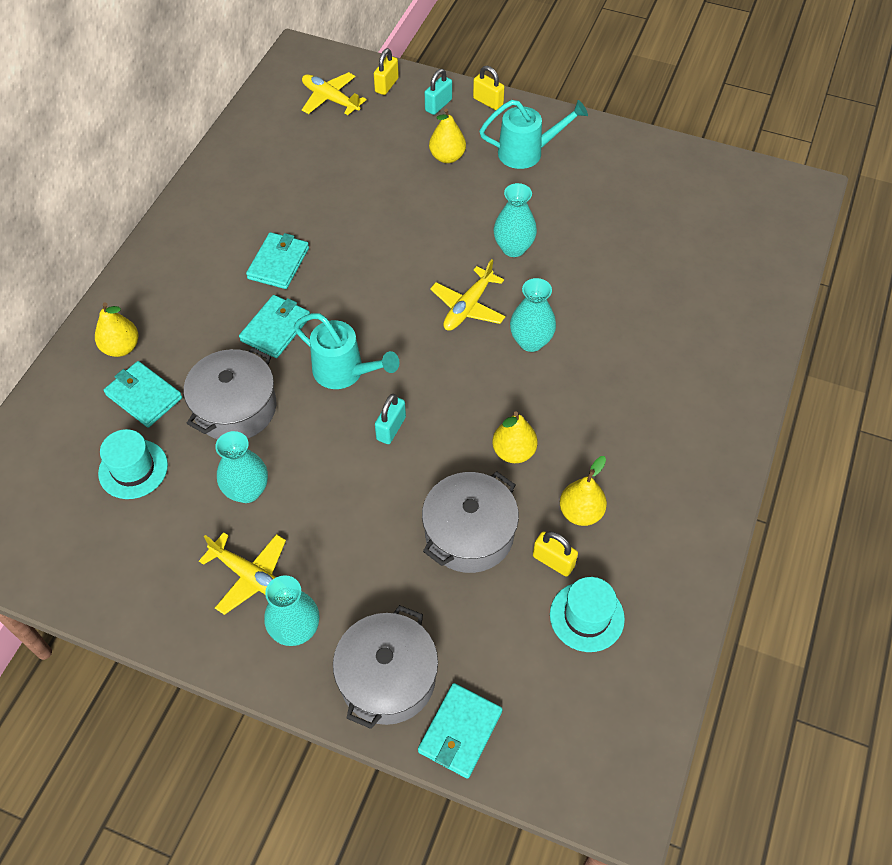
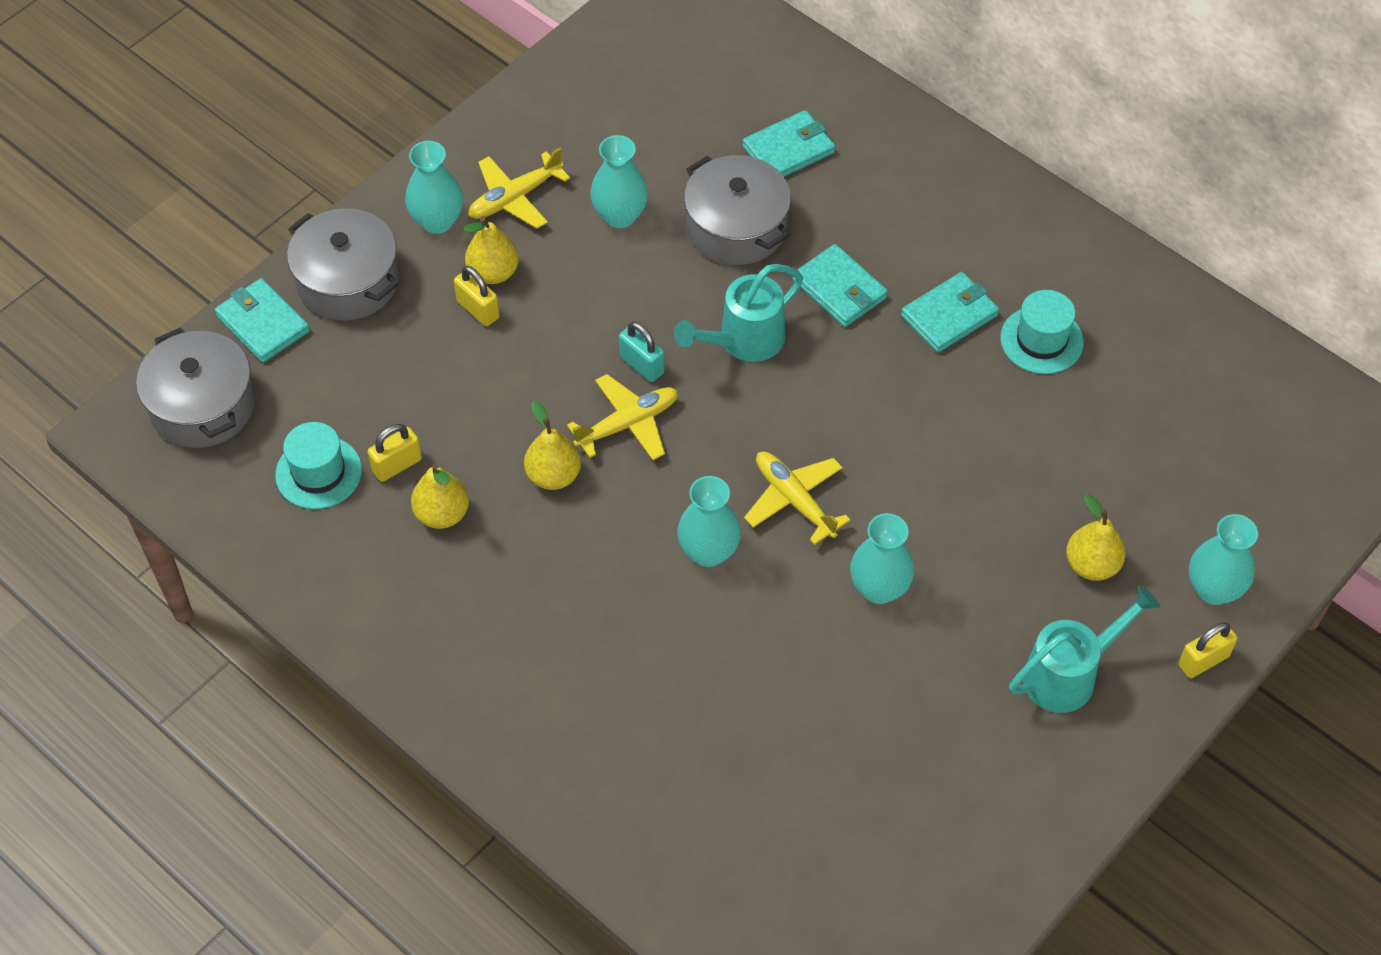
camera: 110 degrees right, 0 degrees up
(121, 347) = (869, 140): yellow pear -> yellow pear (493, 273)
(133, 469) = (693, 126): turquoise hat -> turquoise hat (1041, 340)
(278, 263) = (949, 315): turquoise wallet -> turquoise wallet turned 75 degrees counterclockwise
(330, 99) = (1266, 451): yellow plane -> yellow plane (628, 424)
(386, 85) = (1280, 533): yellow padlock -> yellow padlock (478, 309)
(438, 105) = (1213, 589): turquoise padlock -> turquoise vase
(469, 533) = (469, 398): grey pot -> grey pot (202, 405)
(527, 152) = (1068, 674): turquoise watering can -> turquoise watering can turned 135 degrees counterclockwise

